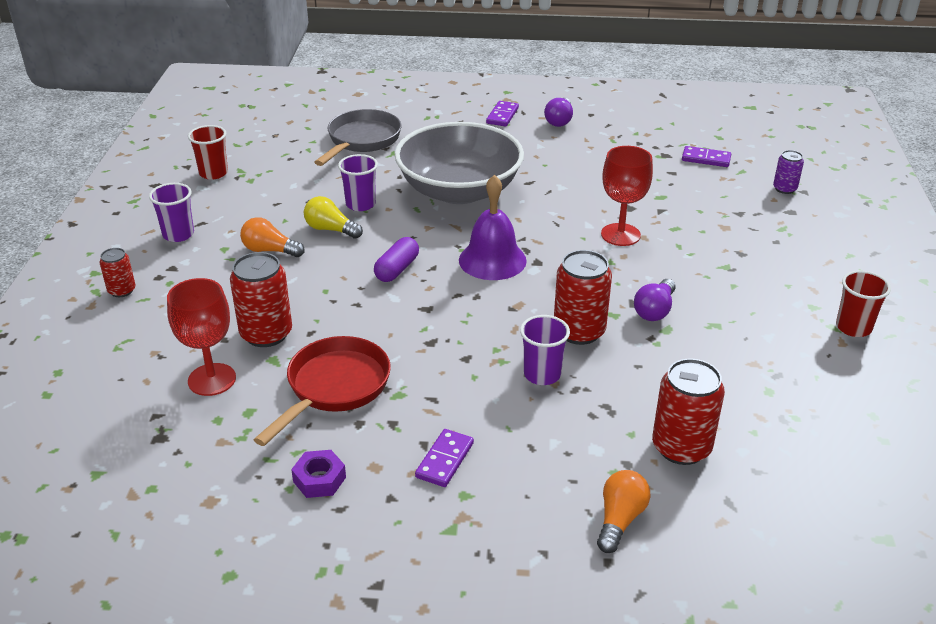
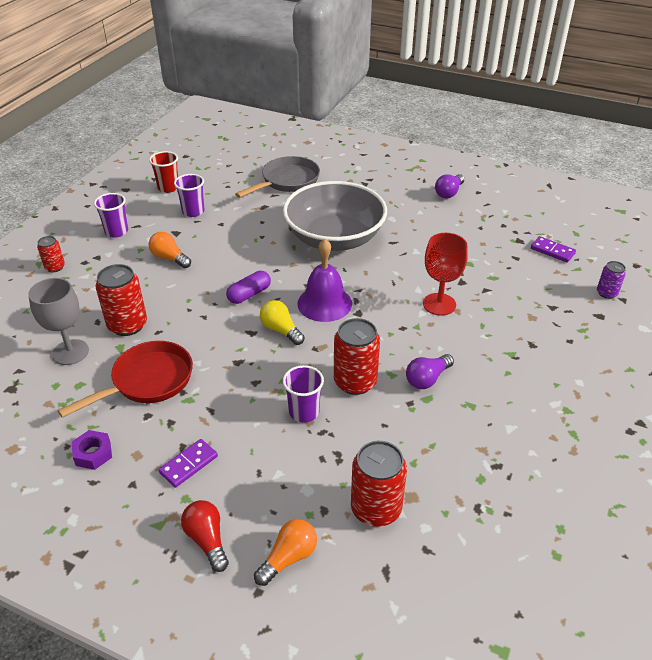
camera: 20 degrees right, 5 degrees up
(212, 379) = (70, 352): red goblet -> grey goblet
(330, 229) = (221, 250): yellow light bulb -> yellow light bulb (281, 330)
(360, 204) = (255, 234): purple cup -> purple cup (193, 211)
(502, 116) = (405, 180): purple domino -> none
(518, 528) = (207, 540): none -> red light bulb
(853, 327) = (592, 439): red cup -> none

